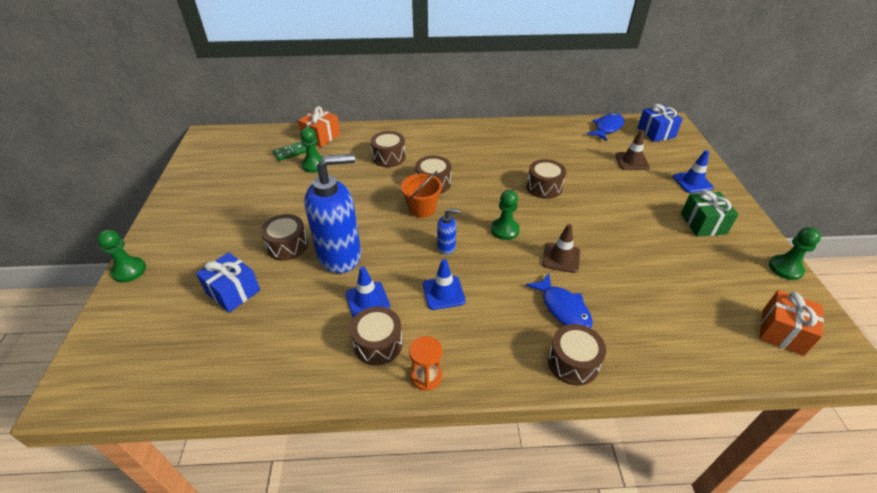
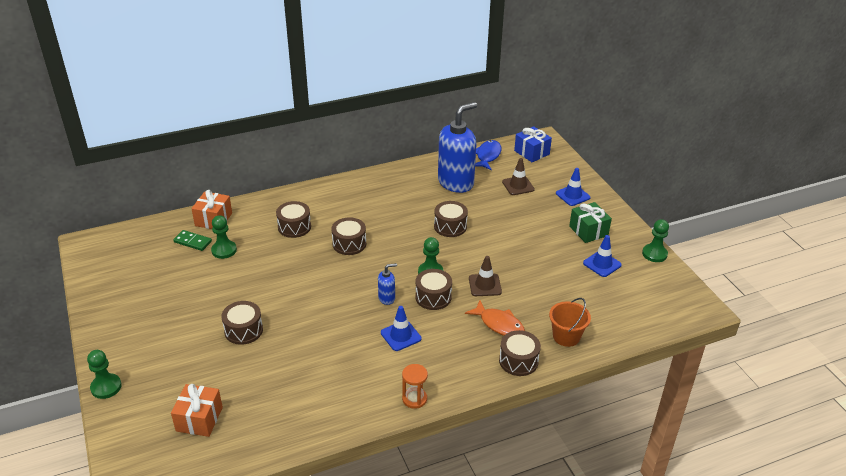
camera: 20 degrees left, 5 degrees down
(233, 292) = (218, 379): blue gift -> none
(292, 152) = (192, 242): green domino -> green domino turned 75 degrees clockwise
(340, 256) = (297, 327): blue soap dispenser -> blue soap dispenser (456, 183)
(367, 300) = (340, 357): blue traffic cone -> blue traffic cone (602, 264)
(378, 344) = (366, 386): brown drum -> brown drum (433, 297)
(422, 209) = (350, 270): orange bucket -> orange bucket (566, 336)
(563, 308) = (499, 324): blue fish -> orange fish
(782, 332) = (658, 302): orange gift -> orange gift (199, 419)

